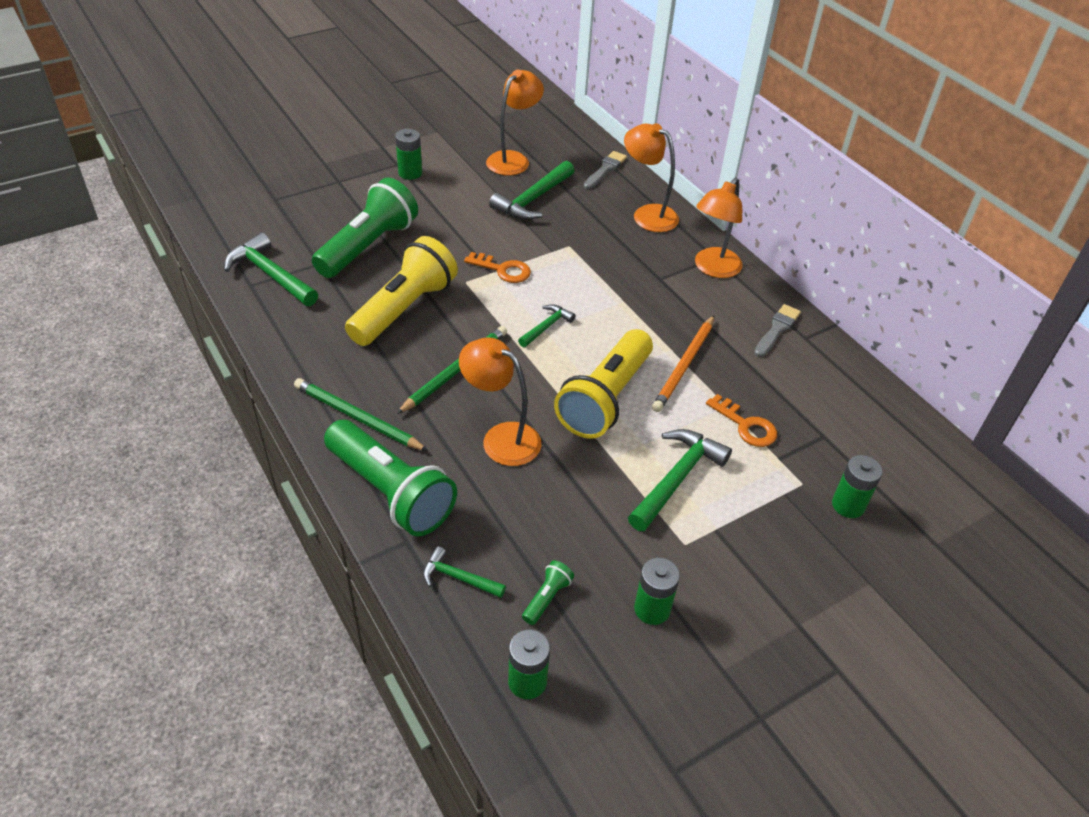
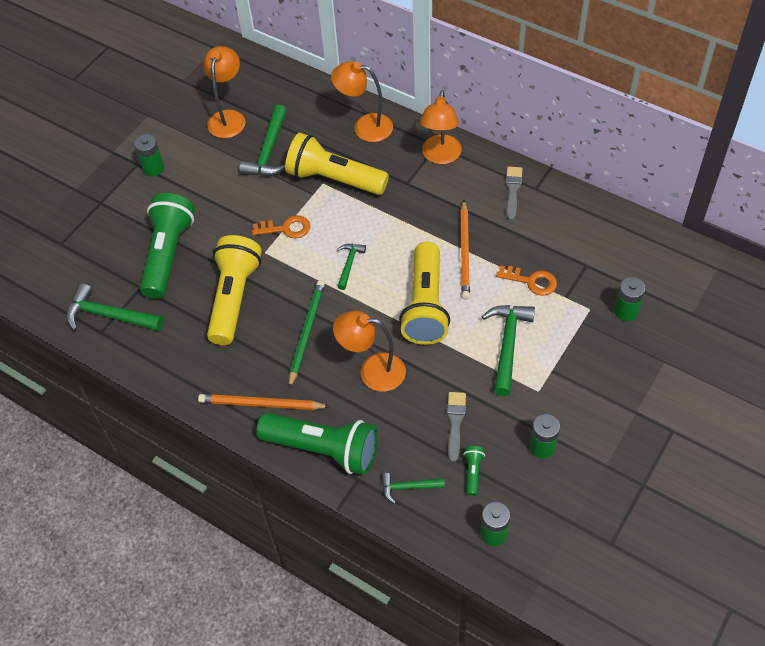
camera: 20 degrees left, 10 degrees up
(357, 417) = (261, 404): green pencil -> orange pencil
(584, 246) = (334, 179): none -> yellow flashlight
(605, 169) = (308, 96): grey brush -> grey brush (455, 422)

